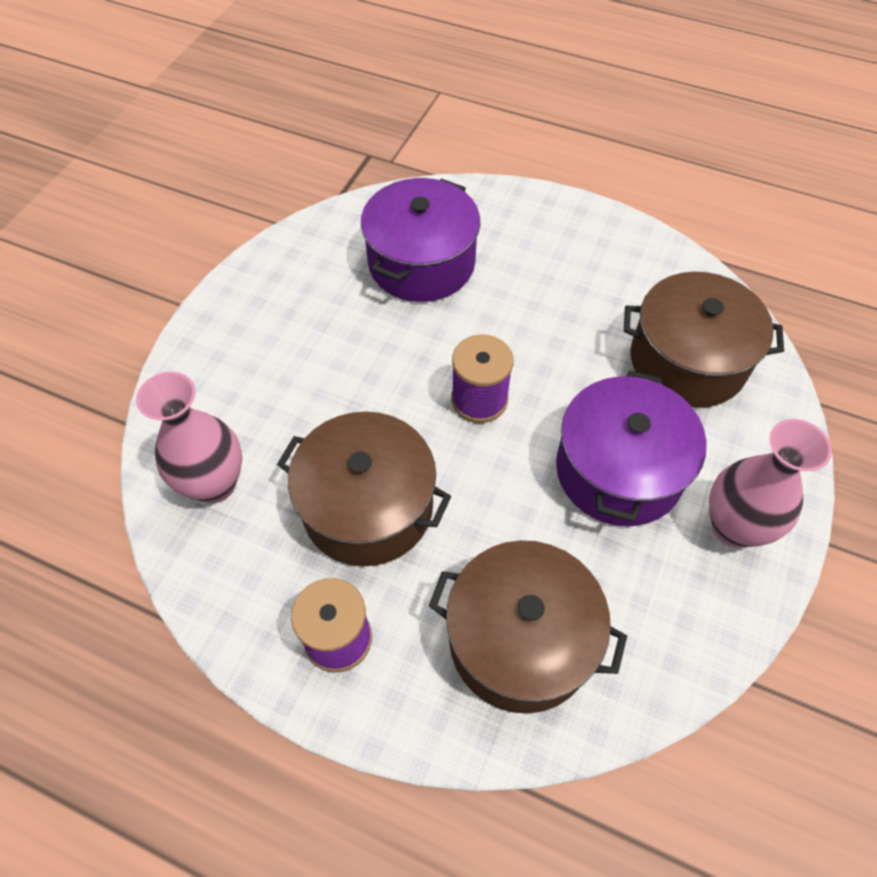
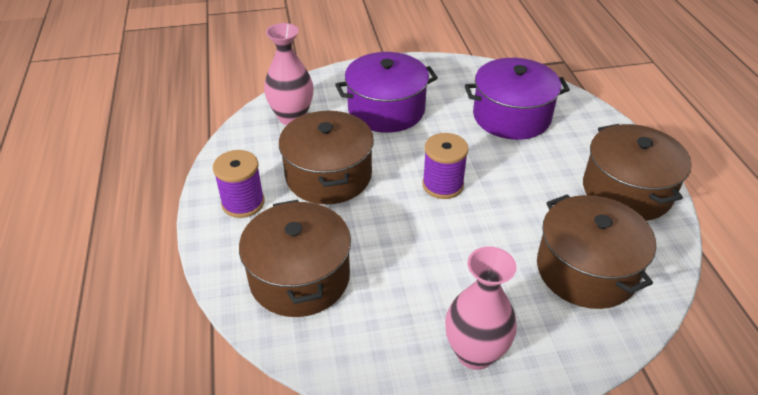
camera: 55 degrees right, 15 degrees down
(609, 253) = (627, 191): none -> brown pot
(618, 470) = (458, 271): purple pot -> purple pot (386, 110)

